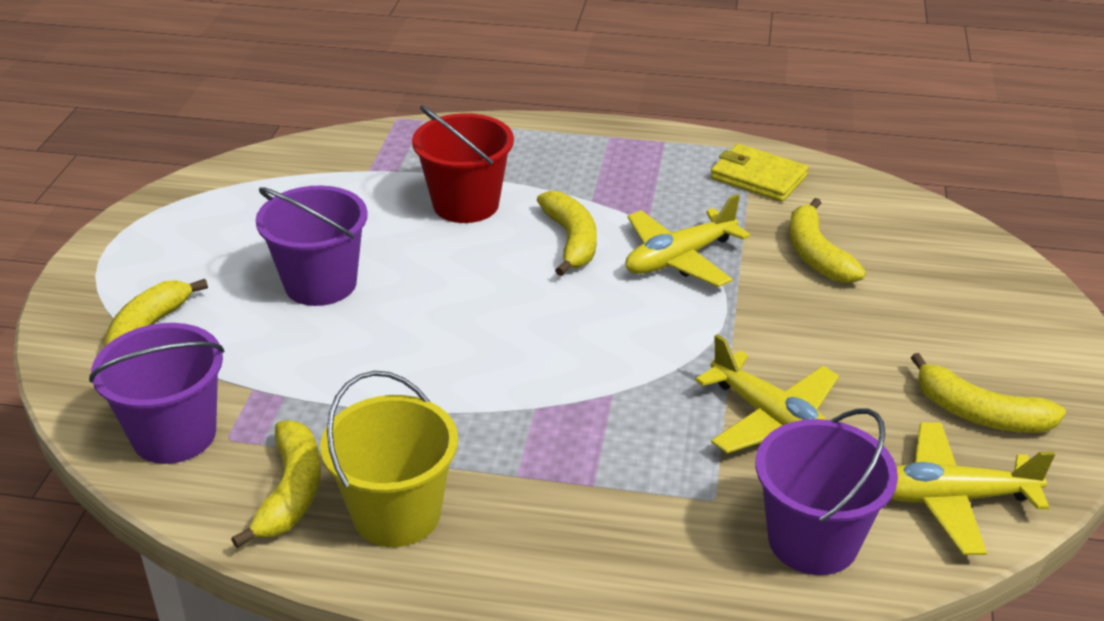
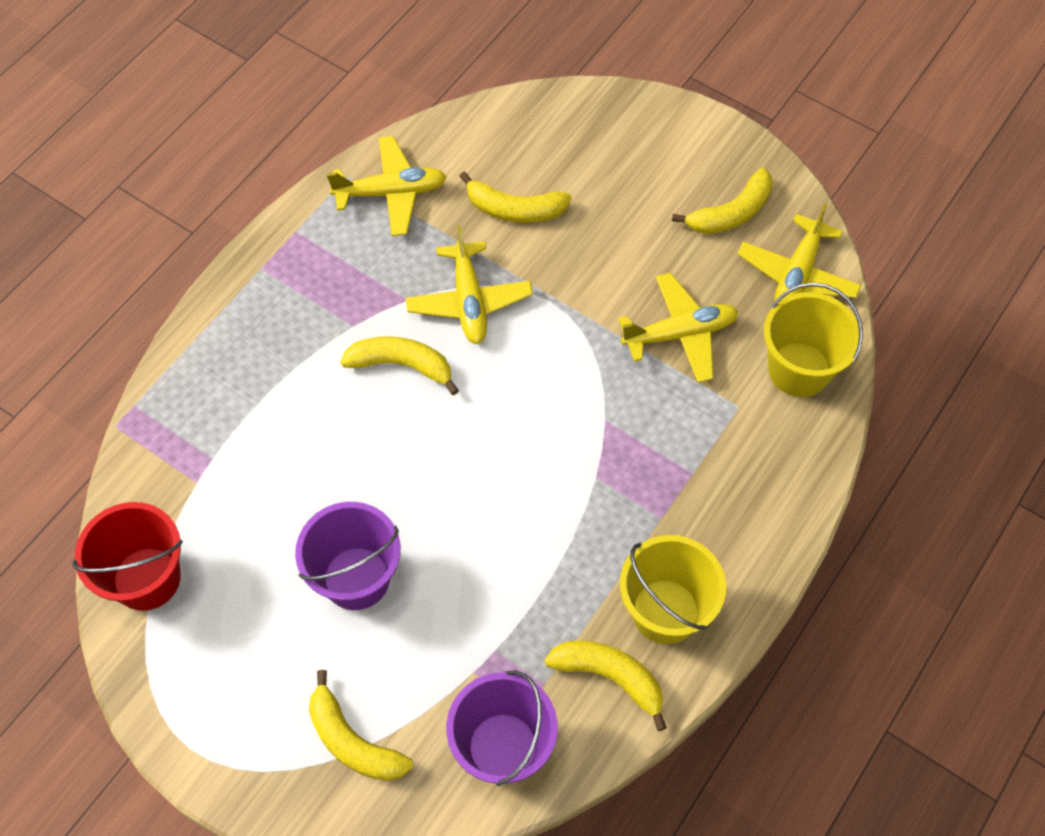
camera: 65 degrees left, 25 degrees up
(466, 204) = (301, 422): red bucket -> red bucket (147, 578)
(758, 177) = (391, 193): yellow wallet -> yellow plane
(813, 540) = (799, 369): purple bucket -> yellow bucket

